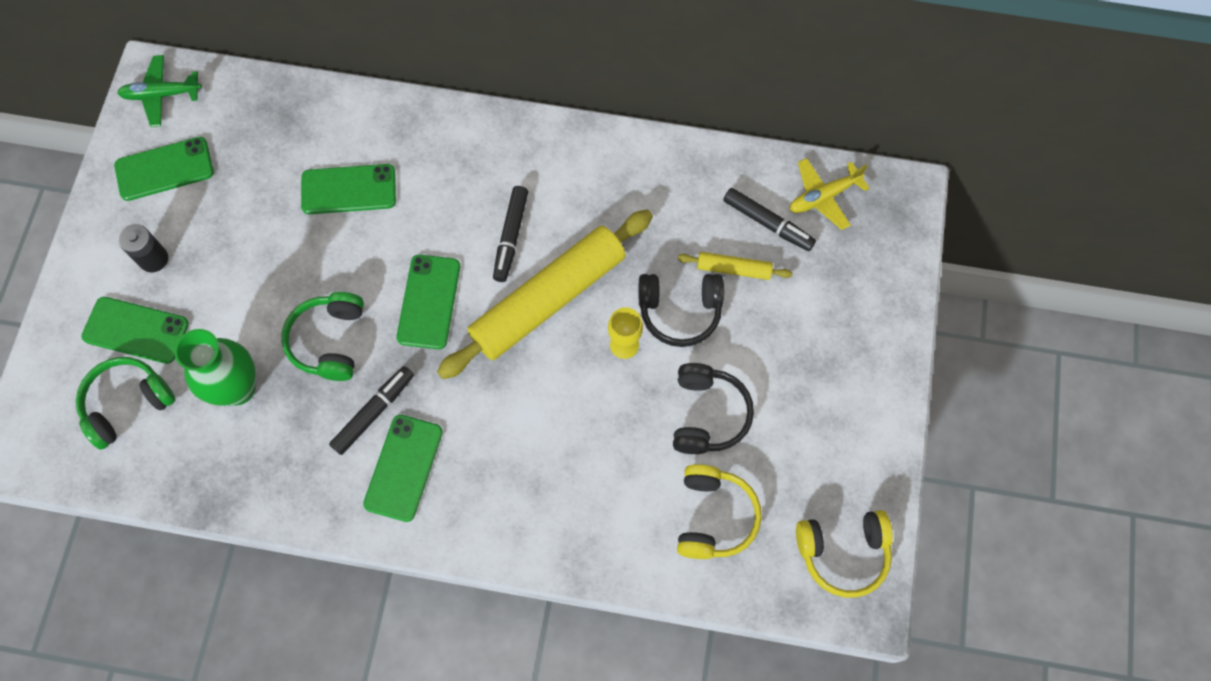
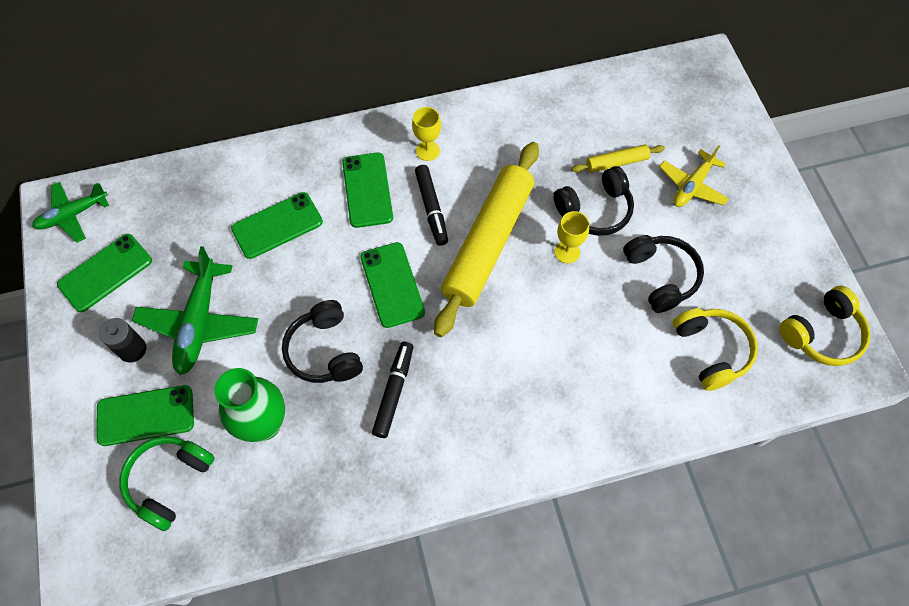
camera: 25 degrees left, 5 degrees down
(227, 259) = (199, 322): none -> green plane
(329, 341) = (324, 351): green headphones -> black headphones
(403, 468) = (443, 425): green phone -> green phone (367, 190)
(541, 171) = (427, 150): none -> yellow goblet
(767, 223) = (622, 120): black marker -> none
(823, 197) = (651, 86): yellow plane -> yellow plane (692, 186)

